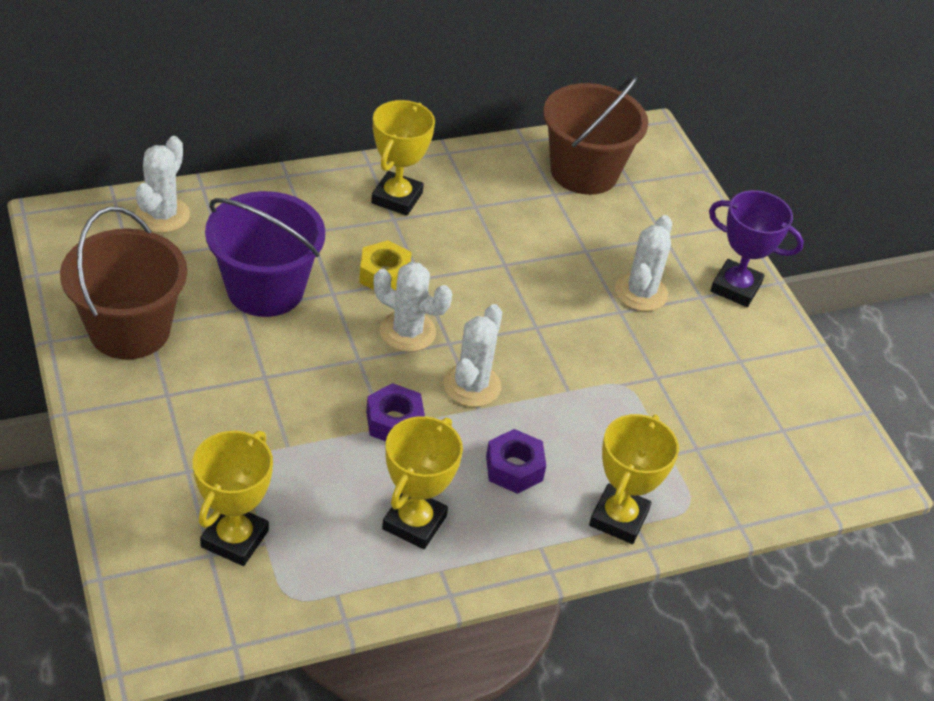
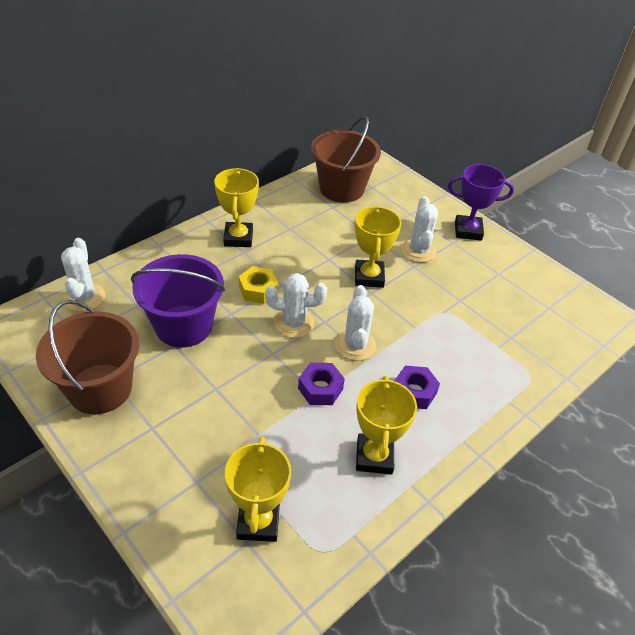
camera: 20 degrees left, 0 degrees up
(618, 518) = (496, 401): yellow trophy -> yellow trophy (369, 277)

